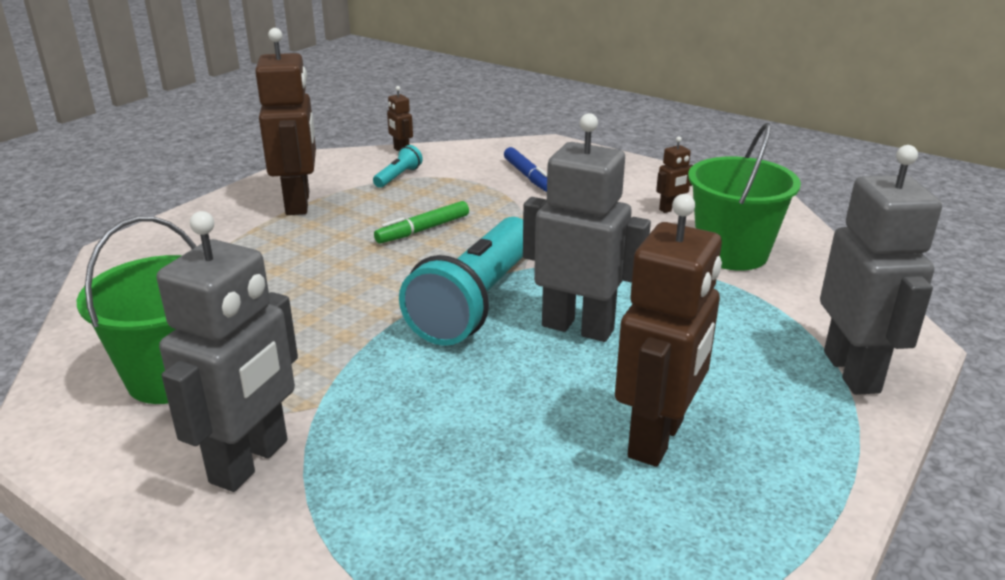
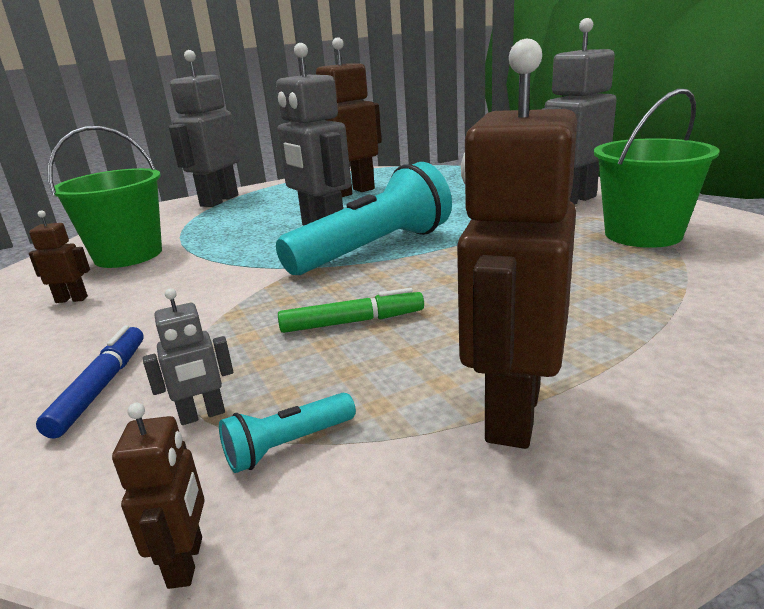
camera: 150 degrees left, 5 degrees down
(453, 177) = (202, 415): none -> grey robot

